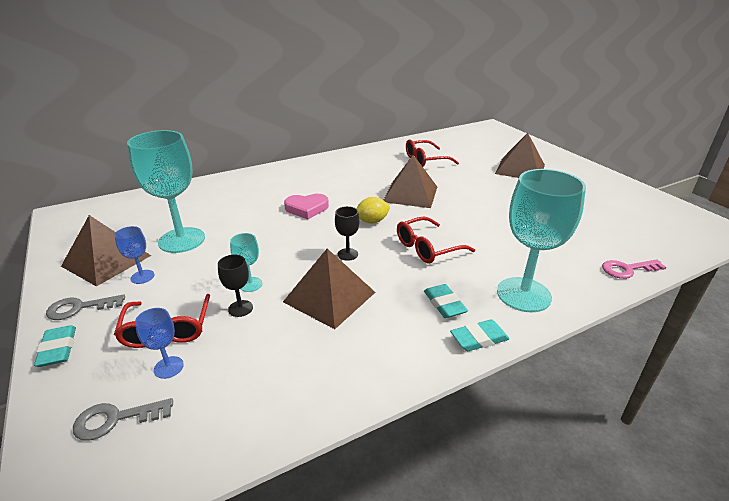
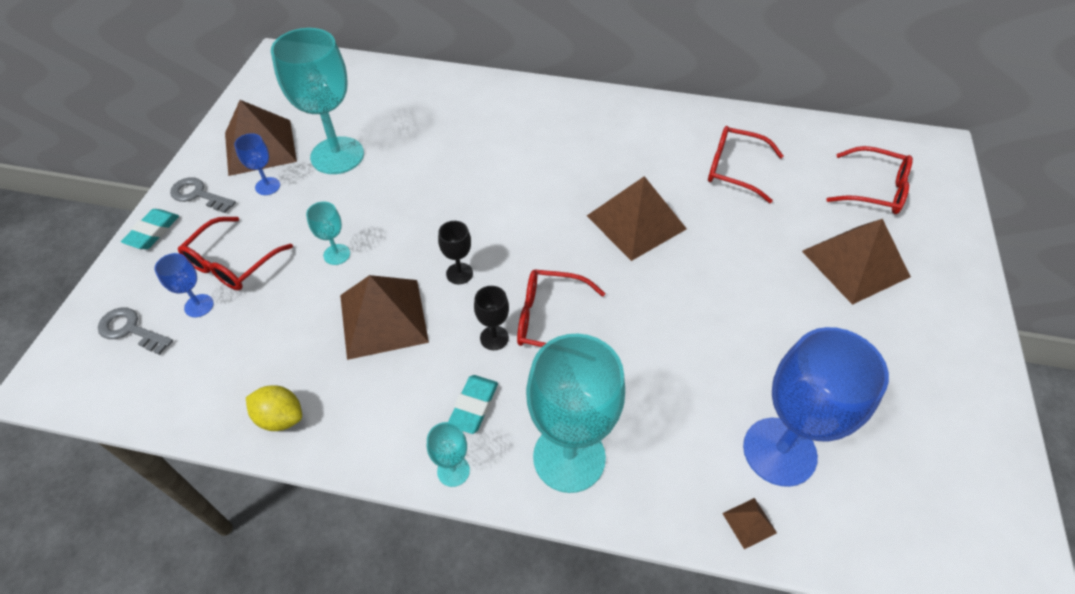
camera: 40 degrees right, 20 degrees up
(240, 308) = (301, 279): black goblet -> black goblet (494, 338)
(307, 208) = (492, 177): pink heart -> none
(372, 221) = (538, 240): yellow lemon -> yellow lemon (280, 417)
(479, 338) = (453, 471): turquoise eraser -> turquoise goblet
(489, 145) = (873, 189): none -> red glasses
(596, 239) = (779, 451): none -> blue goblet
(627, 269) = (749, 523): pink key -> brown pyramid

